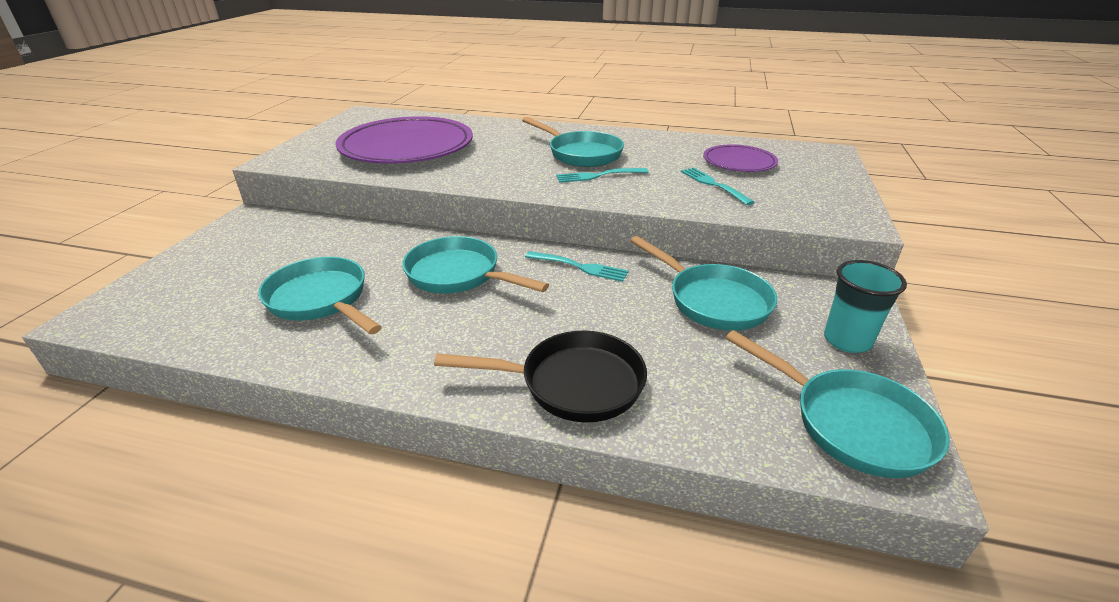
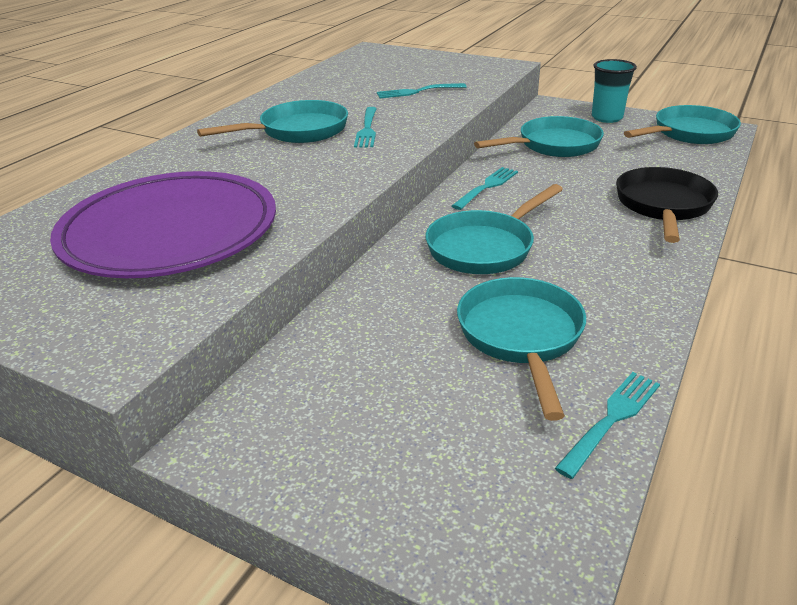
camera: 75 degrees left, 0 degrees up
(208, 343) = (611, 420): none -> turquoise fork
(321, 300) = (521, 337): turquoise pan -> turquoise pan turned 120 degrees clockwise
(739, 162) = (373, 77): purple plate -> none

